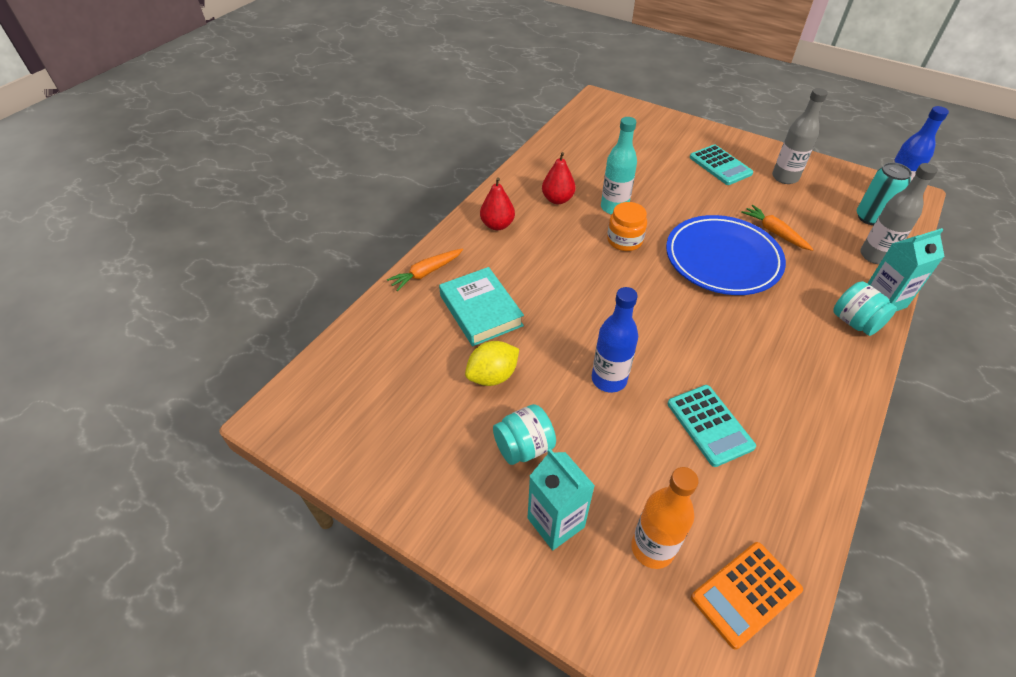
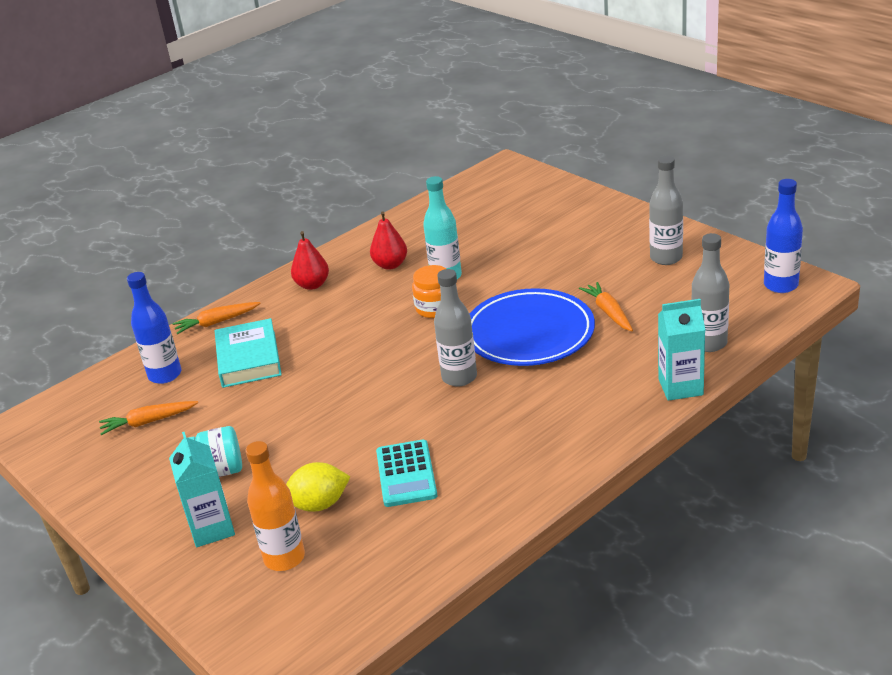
camera: 20 degrees right, 15 degrees down
(416, 396) = (148, 422): none -> orange carrot
(492, 376) = (226, 413): yellow lemon -> yellow lemon (319, 504)
(609, 379) = (334, 427): blue bottle -> blue bottle (165, 375)
(691, 311) = (459, 377): none -> grey bottle
(720, 165) = (597, 241): turquoise calculator -> none
(746, 594) = (345, 601): orange calculator -> none
(855, 322) = (631, 403): turquoise jar -> none
(870, 217) = (736, 305): turquoise can -> none

